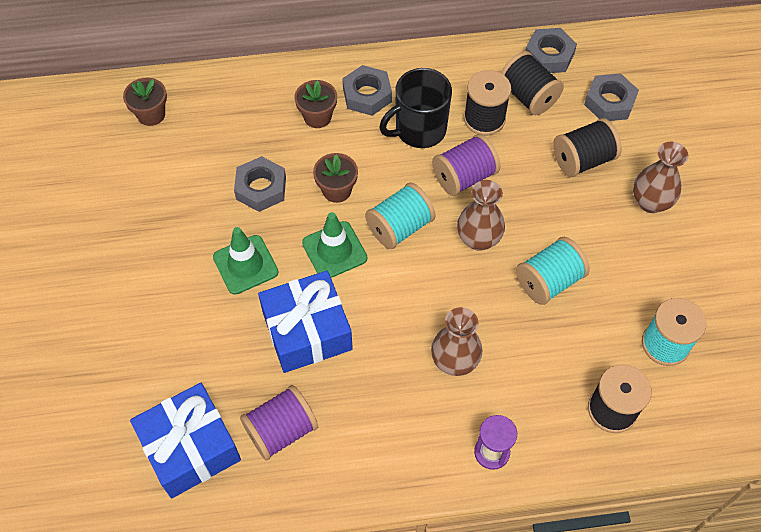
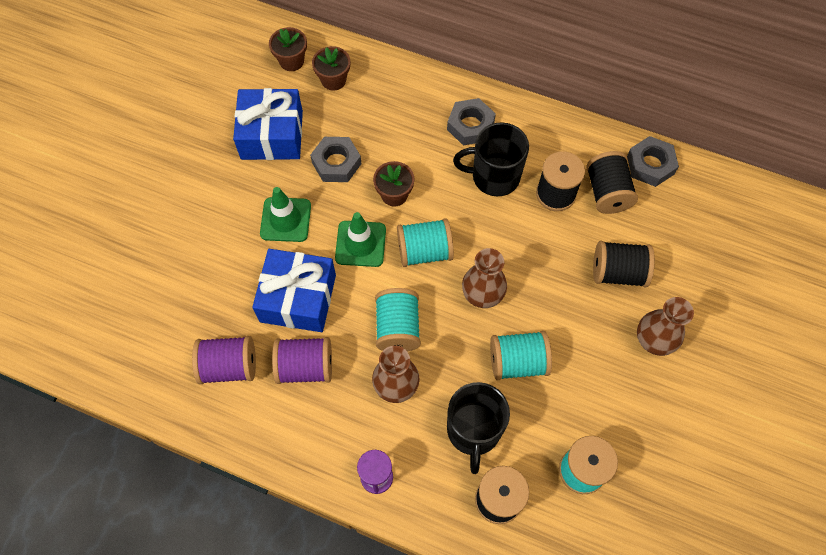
camera: 30 degrees right, 5 degrees up
(190, 447) = (156, 342): blue gift -> blue gift (272, 135)
(317, 117) = (418, 125): brown flower pot -> brown flower pot (333, 80)
(421, 308) = (397, 327): none -> turquoise spool
(464, 177) = (505, 236): purple spool -> purple spool (305, 367)
(550, 362) = (473, 431): none -> black mug
(609, 102) = (677, 233): grey nut -> none

